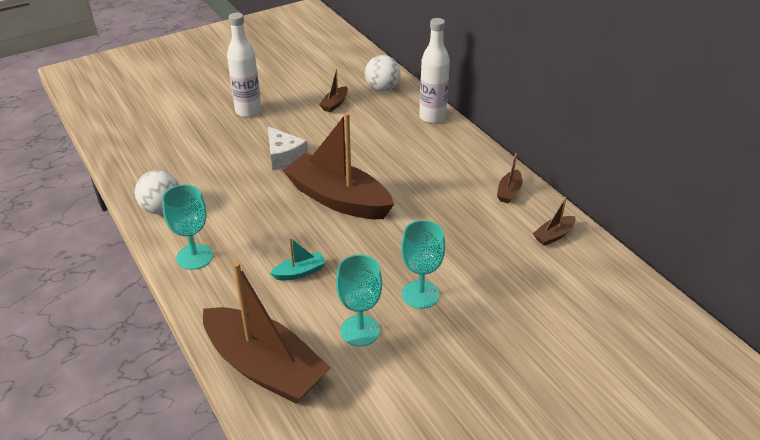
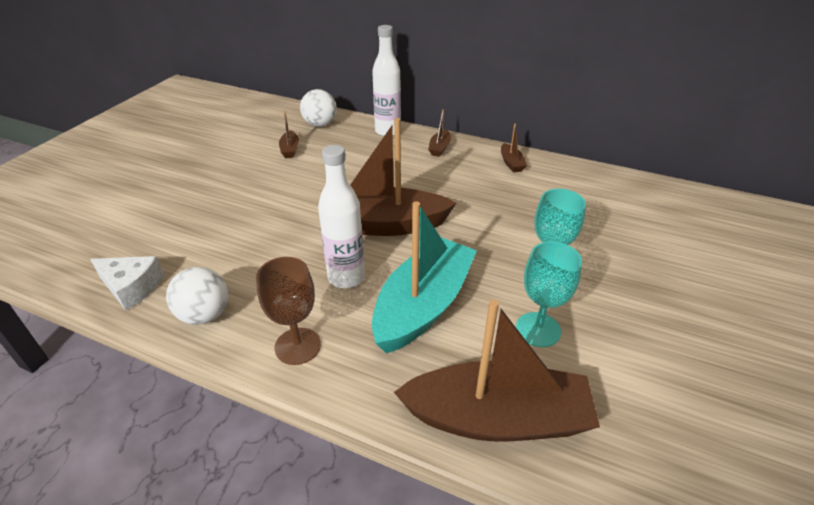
camera: 35 degrees left, 0 degrees up
(194, 257) = (298, 346): turquoise goblet -> brown goblet
(248, 111) = (208, 184): white bottle -> white bottle (346, 277)
(284, 157) = (290, 210): white cheese -> white cheese (132, 287)
(300, 272) = (423, 305): turquoise boat -> turquoise boat, size x2.42
(553, 235) = (579, 180): brown boat -> brown boat (439, 148)

